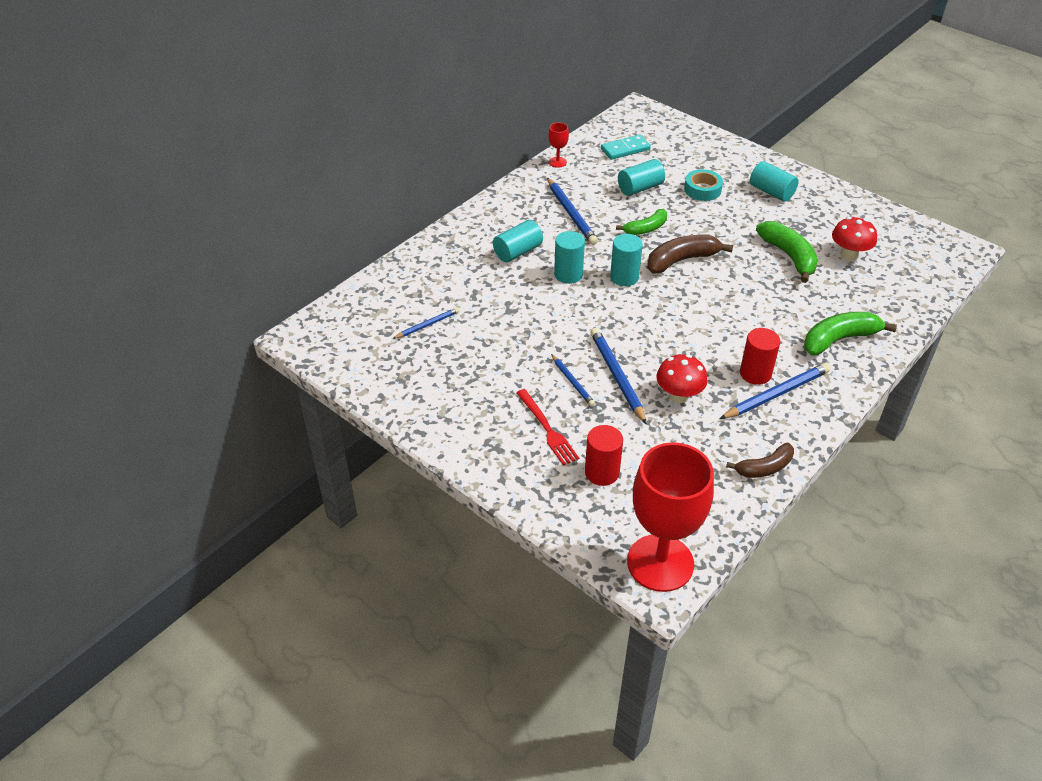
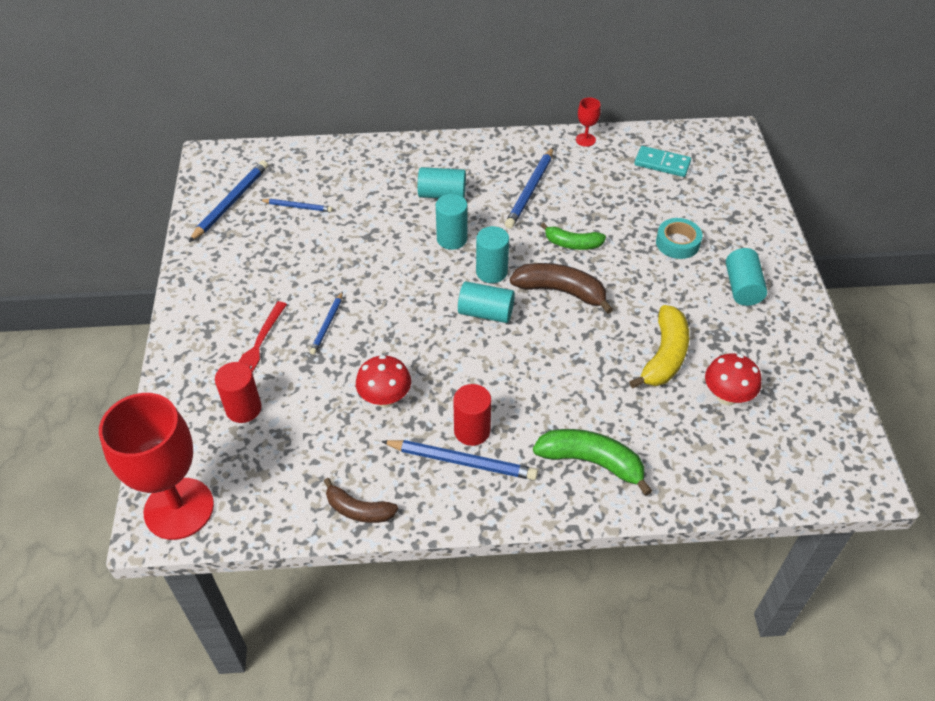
camera: 45 degrees right, 5 degrees up
(617, 376) = (364, 346): blue pencil -> blue pencil (231, 202)
(640, 188) = (622, 205): turquoise cylinder -> turquoise cylinder (486, 313)
(789, 256) = (664, 356): green banana -> yellow banana

